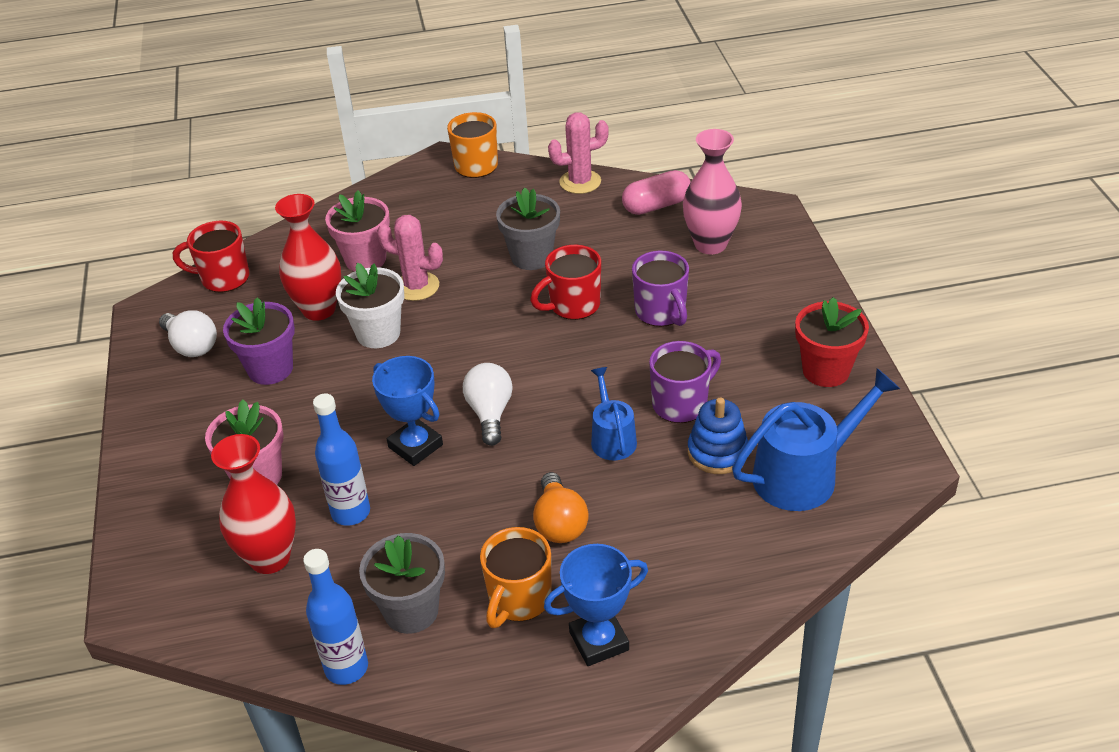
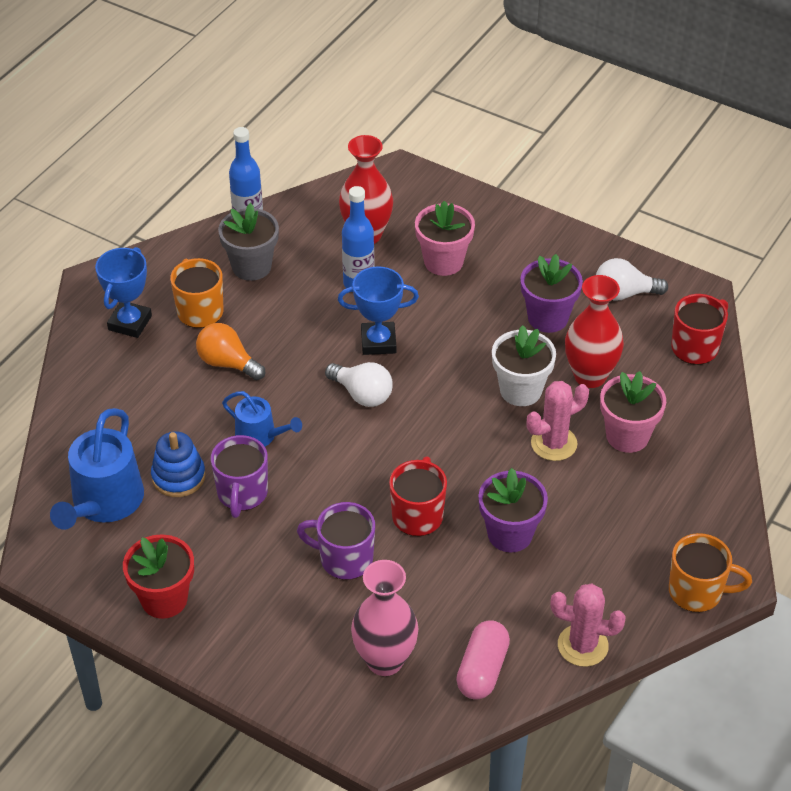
camera: 130 degrees right, 5 degrees up
(531, 257) = (510, 534): grey flower pot -> purple flower pot
(580, 182) = (582, 645): pink cactus -> pink cactus turned 75 degrees clockwise

